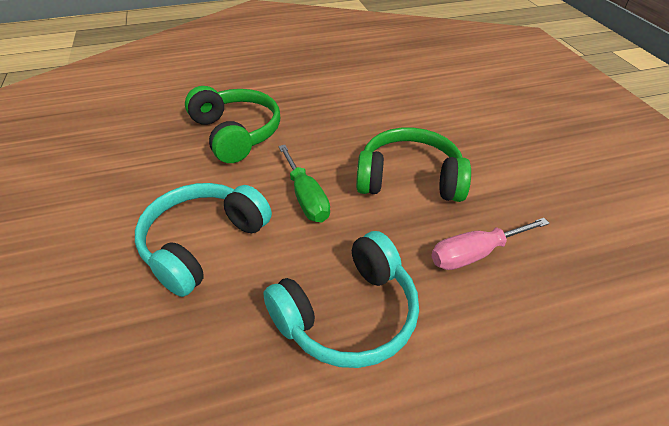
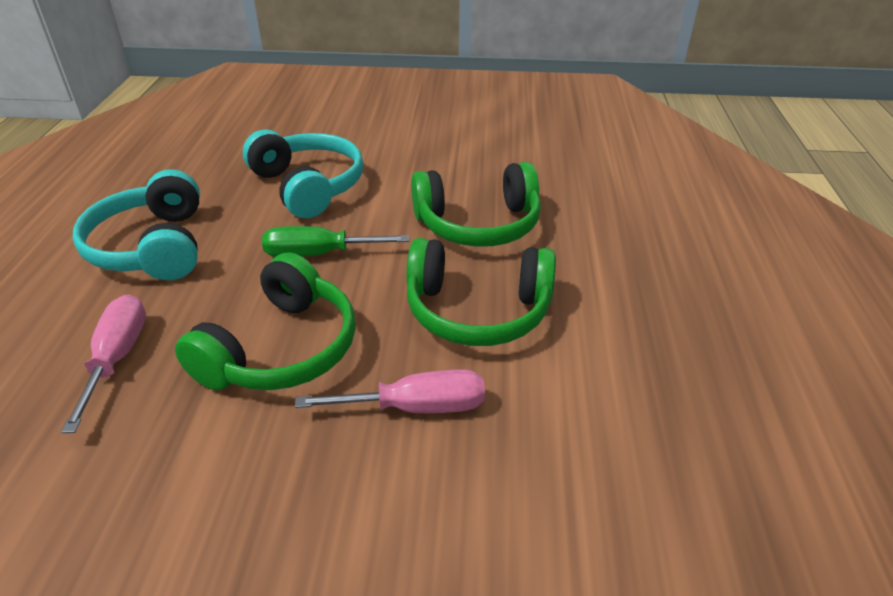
camera: 110 degrees right, 5 degrees down
(328, 116) = (477, 310): none -> green headphones
(412, 120) = (416, 407): none -> pink screwdriver

